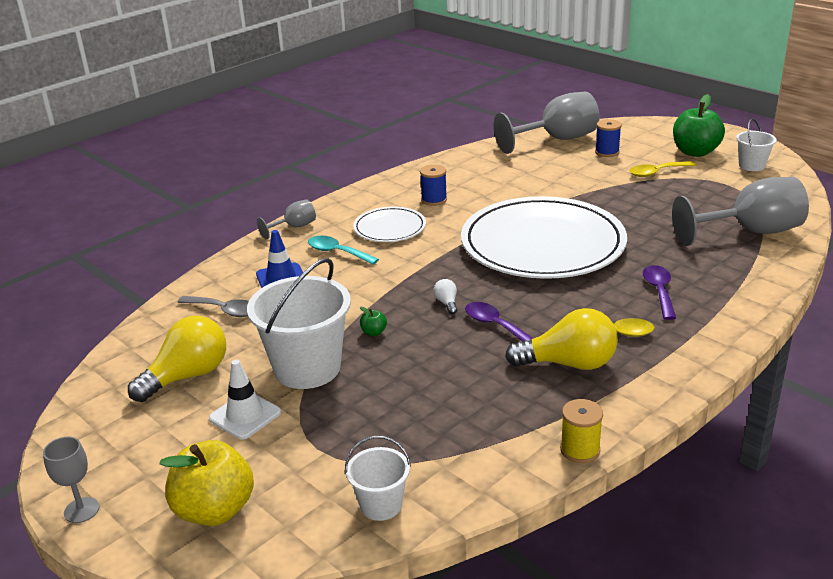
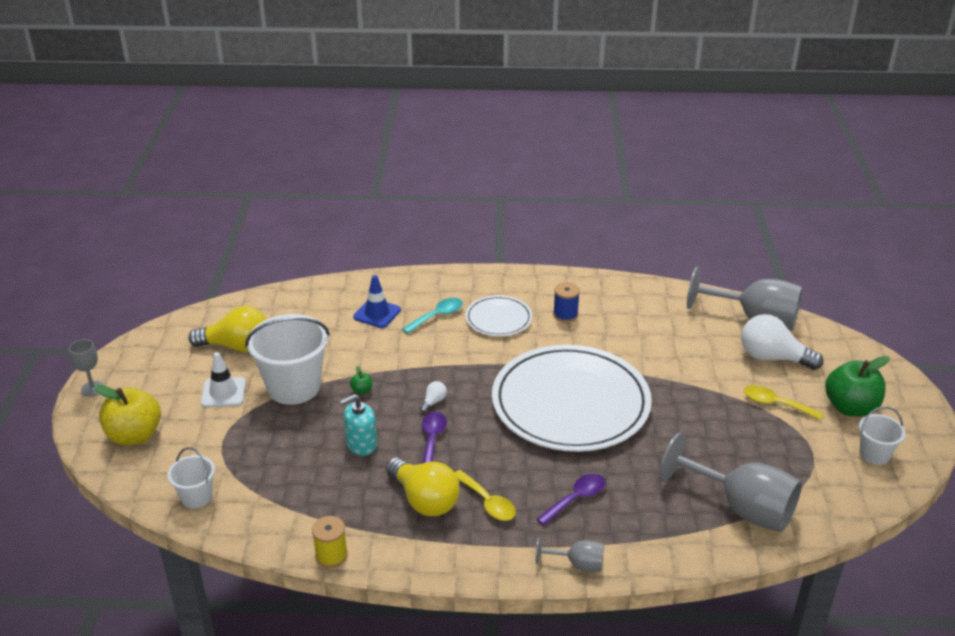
camera: 45 degrees right, 5 degrees up
(223, 310) = (315, 314): grey spoon -> none
(294, 227) = (445, 278): grey goblet -> grey goblet (577, 564)
(337, 252) = (437, 316): turquoise spoon -> turquoise spoon turned 60 degrees clockwise
(448, 365) = (361, 444): none -> turquoise soap dispenser
(607, 152) = (772, 358): blue spool -> white light bulb

